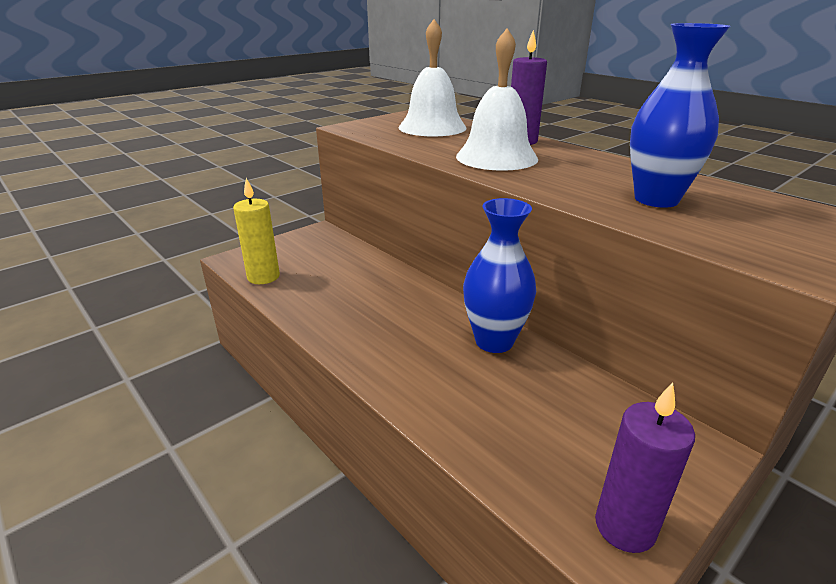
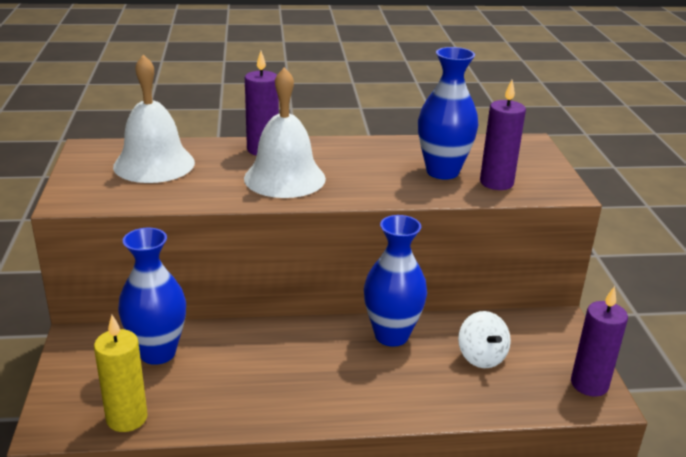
camera: 55 degrees left, 0 degrees up
(338, 258) = (157, 352): none -> blue vase
(544, 409) = (481, 357): none -> white spinning top
(705, 227) = (496, 183): none -> purple candle

